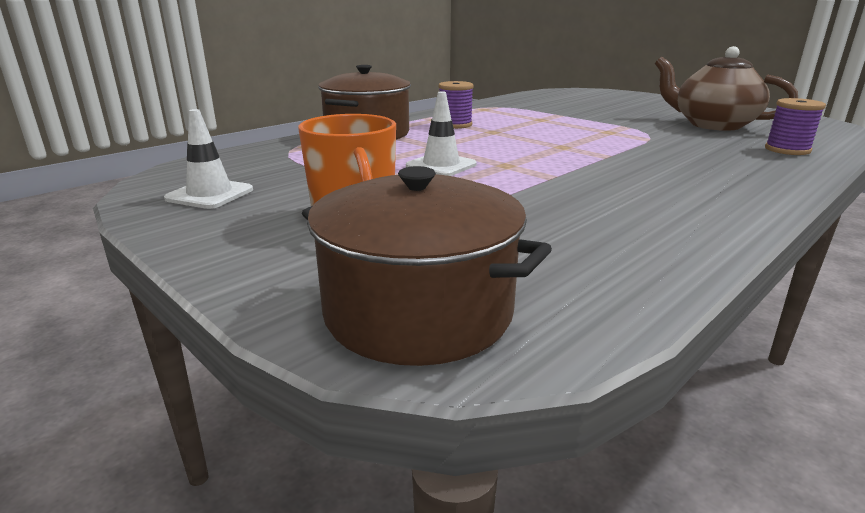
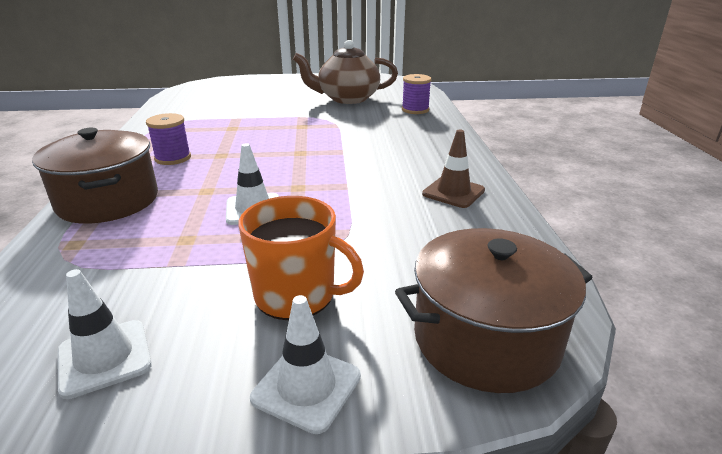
camera: 50 degrees left, 5 degrees up
(249, 258) = (306, 387): none -> white traffic cone
(661, 218) = (453, 192): none -> brown traffic cone

